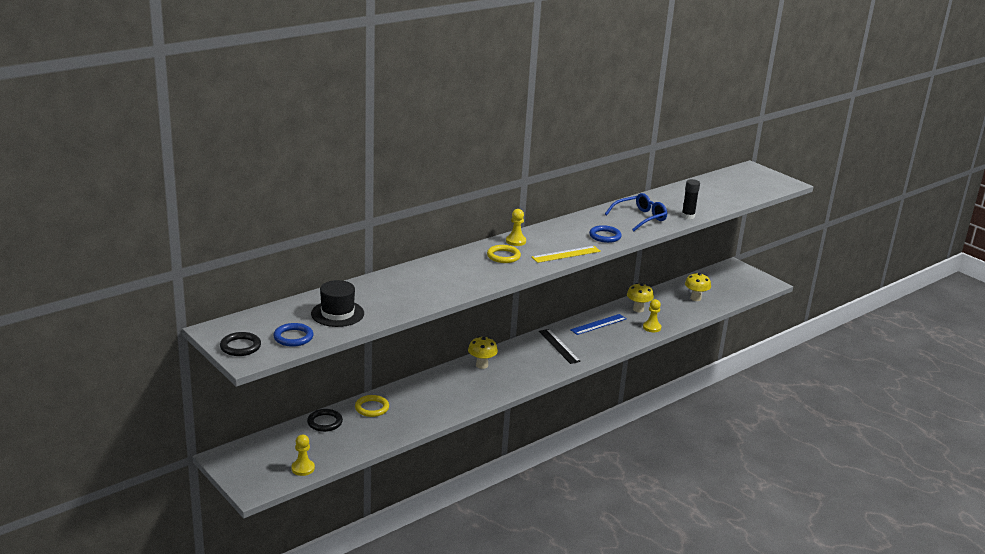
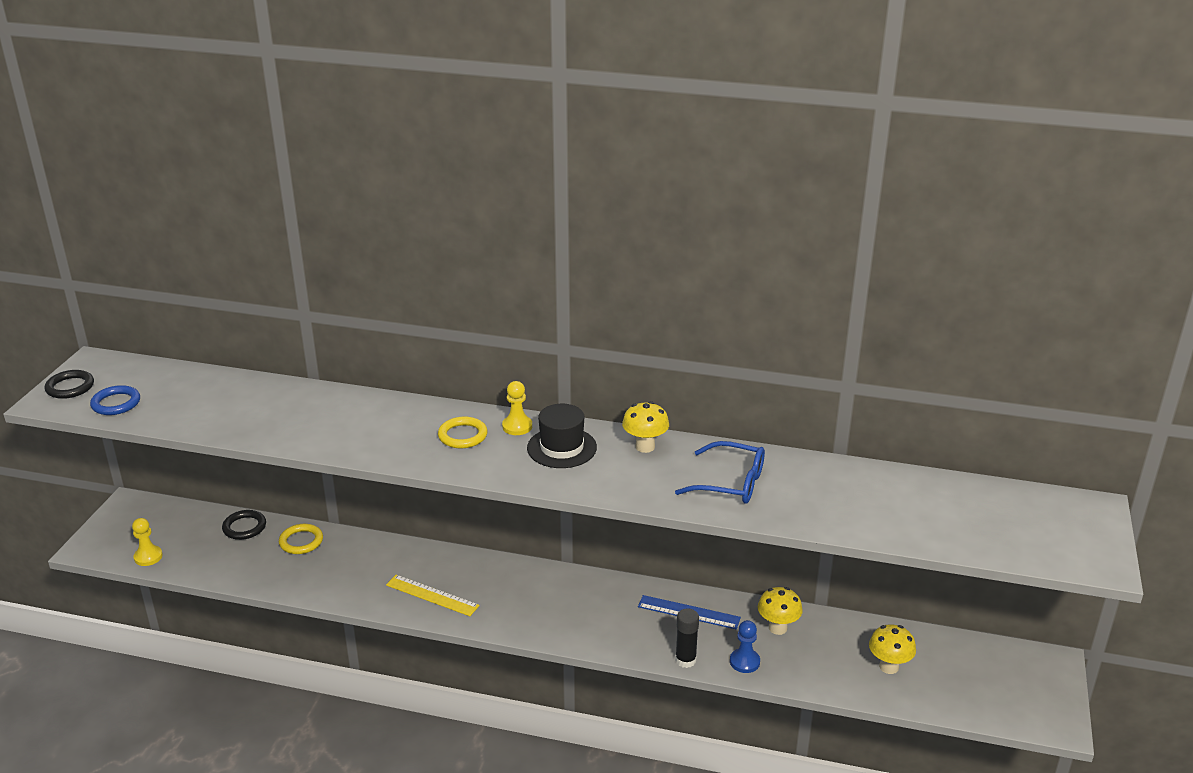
camera: 55 degrees right, 5 degrees up
(337, 313) = (194, 403): black hat -> black hat (561, 448)
(482, 365) = (473, 569): yellow mushroom -> yellow mushroom (645, 447)
(559, 346) = (591, 605): black ruler -> none
(566, 254) = (529, 474): yellow ruler -> yellow ruler (432, 595)
(605, 236) = (627, 480): blue ring -> none
(652, 327) = (744, 662): yellow pawn -> blue pawn
(688, 216) = (802, 518): black glue stick -> black glue stick (685, 660)

